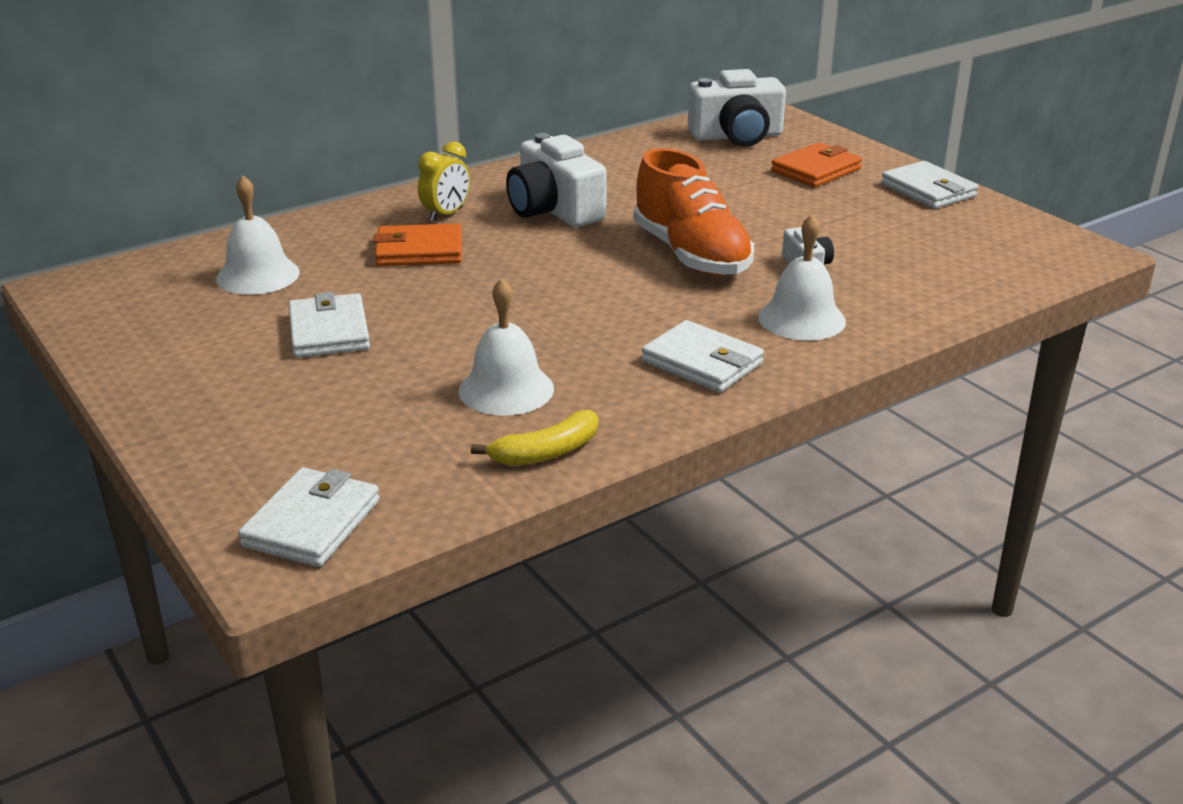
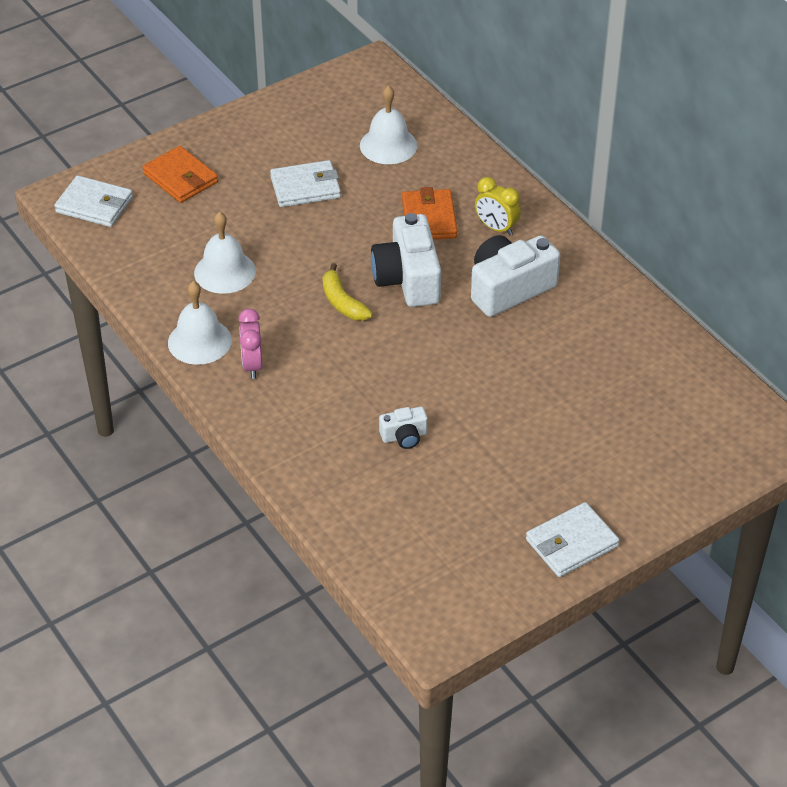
camera: 90 degrees right, 15 degrees up
(546, 452) = (150, 291): yellow banana -> yellow banana (342, 302)
(691, 255) = (424, 368): orange shoe -> none
(702, 362) = (252, 365): white wallet -> pink clock
(736, 136) = (698, 414): white camera -> white camera (408, 278)
(801, 319) = (314, 424): white bell -> white bell (199, 341)
(816, 170) = (614, 465): orange wallet -> orange wallet (180, 178)

